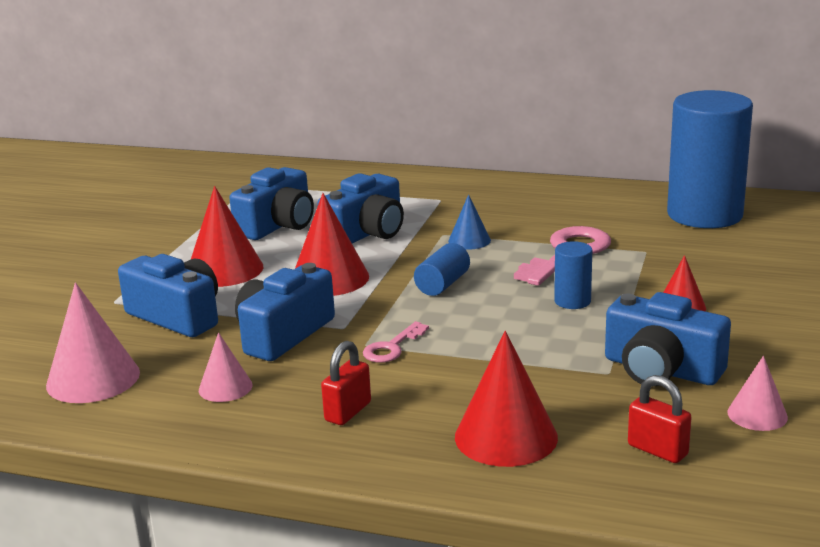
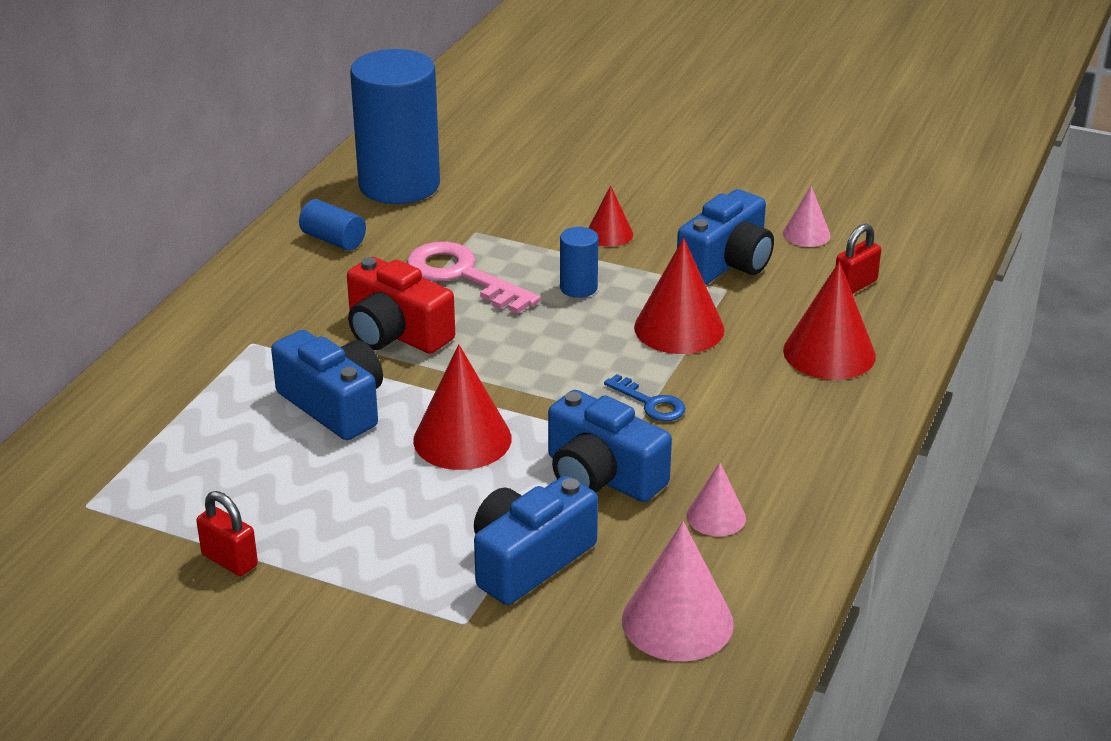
camera: 85 degrees left, 10 degrees up
(225, 269) = (400, 525): red cone -> red cone (679, 328)
(278, 225) = (268, 479): blue camera -> none
(348, 412) = (777, 436): red padlock -> red padlock (230, 560)
(392, 347) = (651, 403): pink key -> blue key
(442, 284) = (509, 361): blue cylinder -> blue cylinder (333, 240)
(469, 240) = (396, 333): blue cone -> red camera

